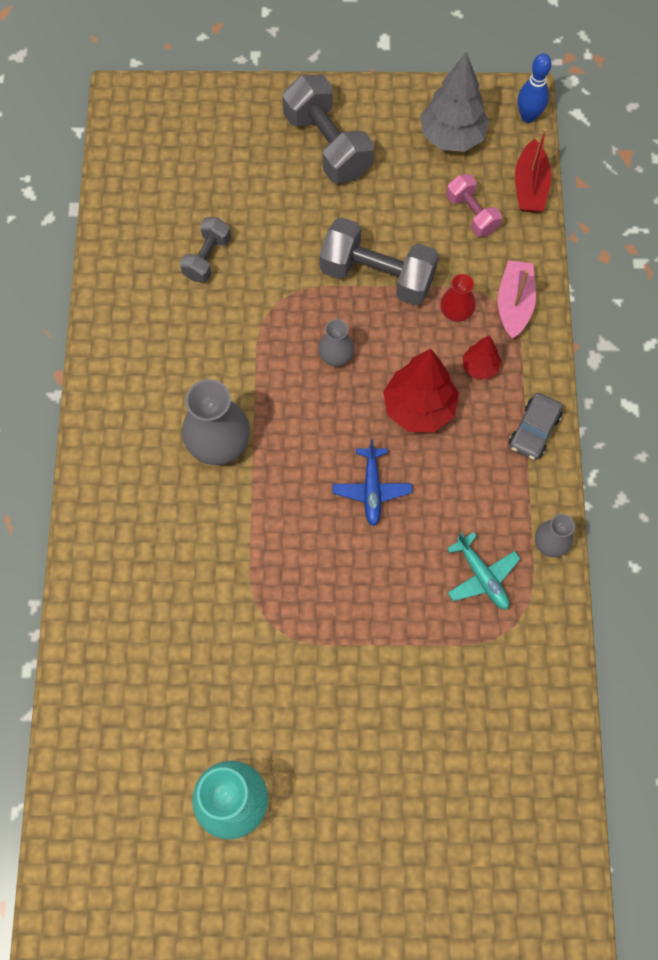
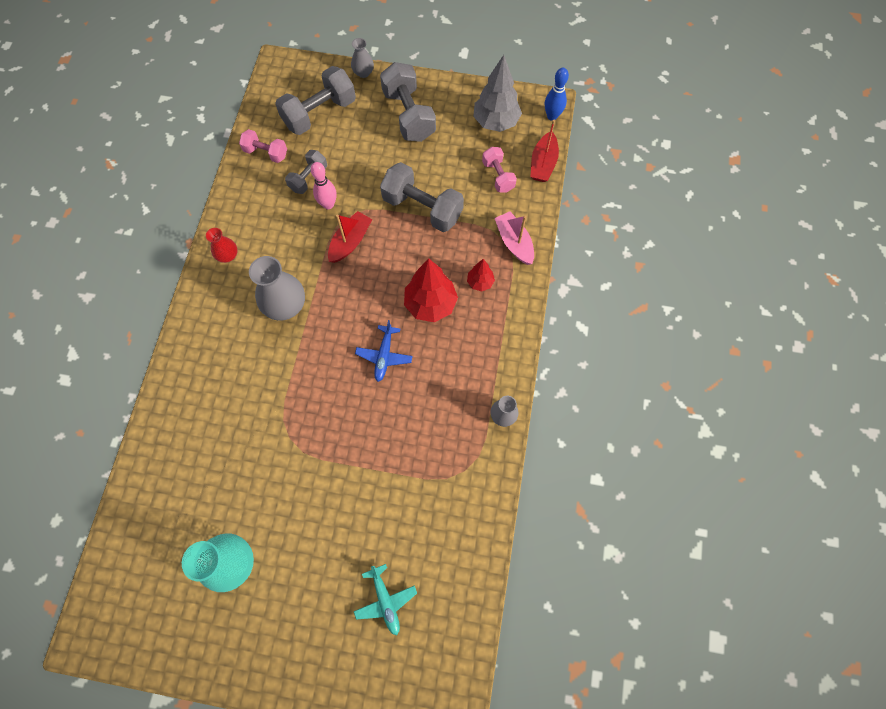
camera: 10 degrees right, 0 degrees up
(137, 230) = (266, 153): none -> pink dumbbell
(200, 161) = (319, 113): none -> grey dumbbell
(244, 291) = (328, 204): none -> pink bowling pin
(288, 339) = (350, 242): none -> red boat
(336, 355) = (381, 258): grey vase -> grey vase (363, 72)
(456, 312) = (472, 241): red vase -> red vase (228, 255)
(482, 576) = (448, 431): turquoise plane -> turquoise plane (385, 601)
(514, 304) = (514, 242): pink boat -> pink boat turned 45 degrees counterclockwise
(534, 430) = (508, 333): grey car -> none

